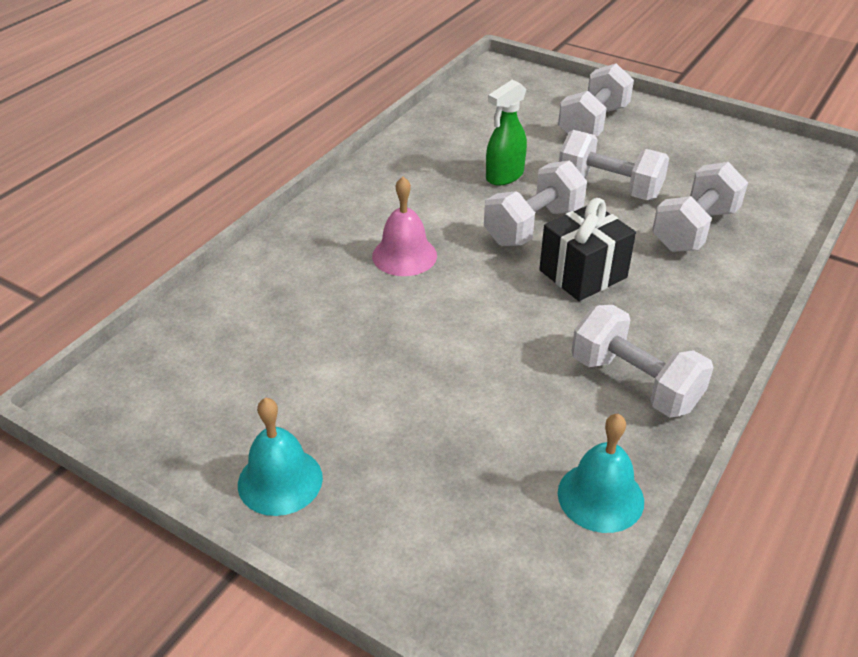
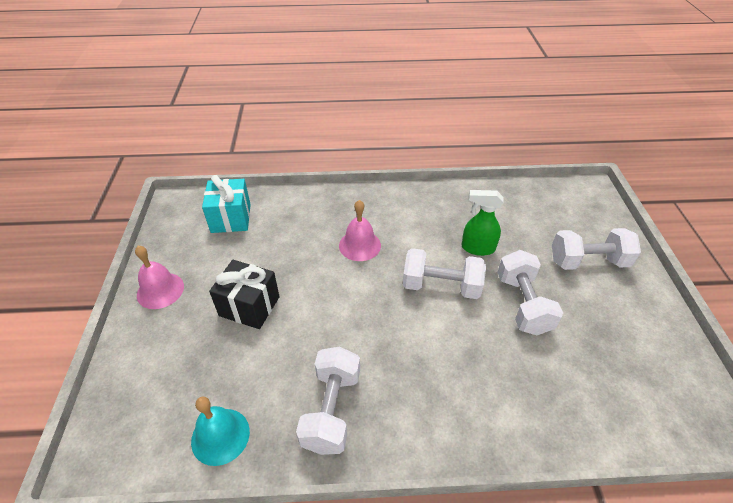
camera: 55 degrees right, 5 degrees up
(209, 350) = (231, 218): none -> turquoise gift
(280, 481) = (160, 290): turquoise bell -> pink bell
(583, 274) = (416, 333): black gift -> black gift (249, 306)
(694, 229) = (526, 375): white dumbbell -> none

